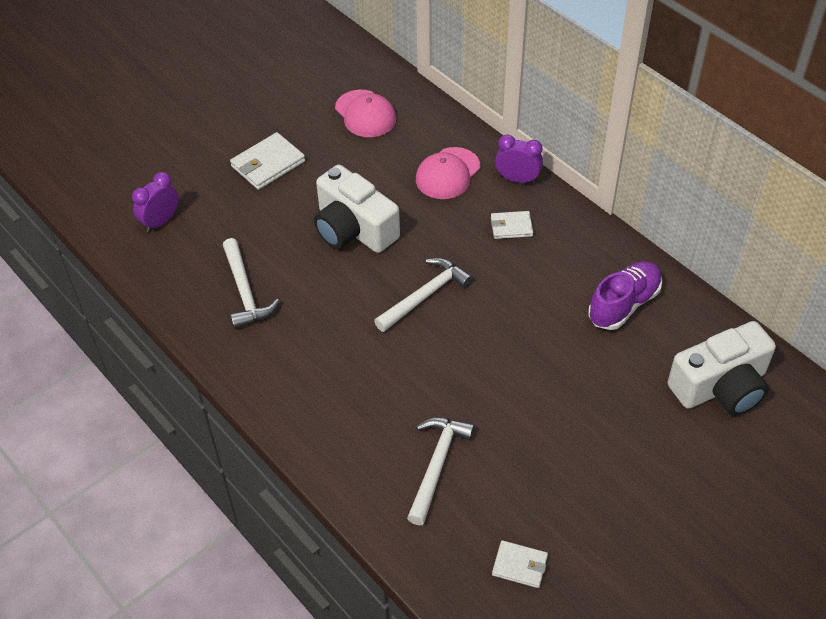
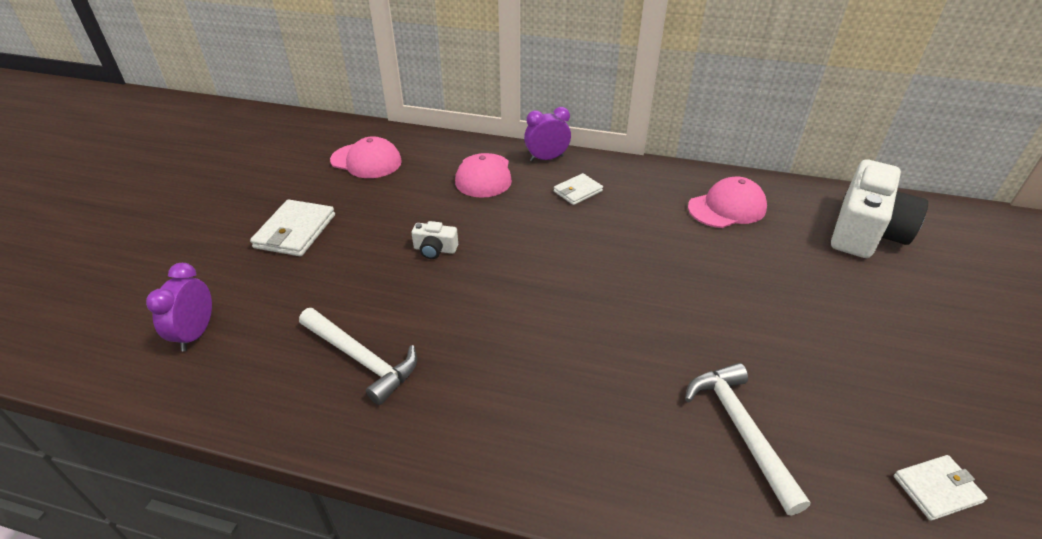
camera: 35 degrees left, 10 degrees down
(353, 229) = (435, 249): white camera -> white camera, size x0.43
(425, 295) = (559, 274): white hammer -> none
(623, 304) = (727, 208): purple shoe -> pink cap

